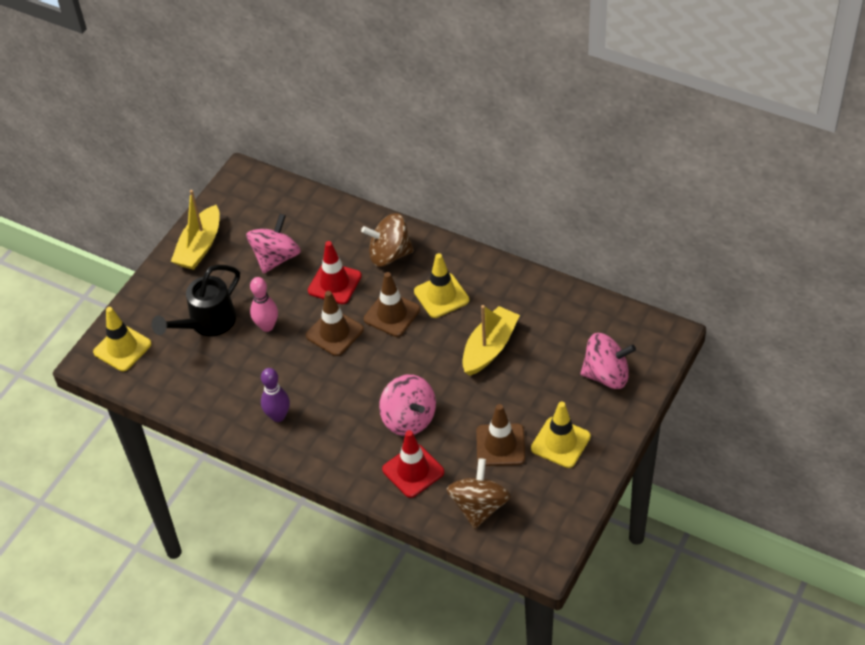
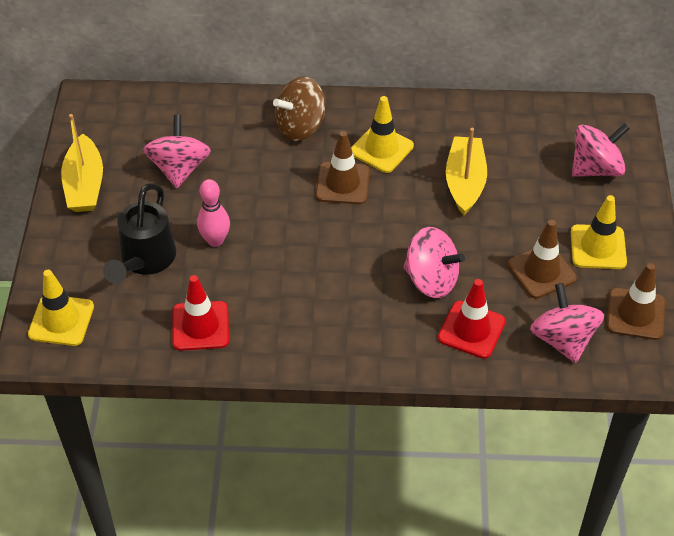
camera: 30 degrees left, 0 degrees up
(278, 416) = (289, 328): purple bowling pin -> none
(334, 283) = (261, 173): red traffic cone -> red traffic cone (200, 326)
(334, 333) = (294, 222): brown traffic cone -> brown traffic cone (635, 314)
(479, 506) = (563, 339): brown spinning top -> pink spinning top

